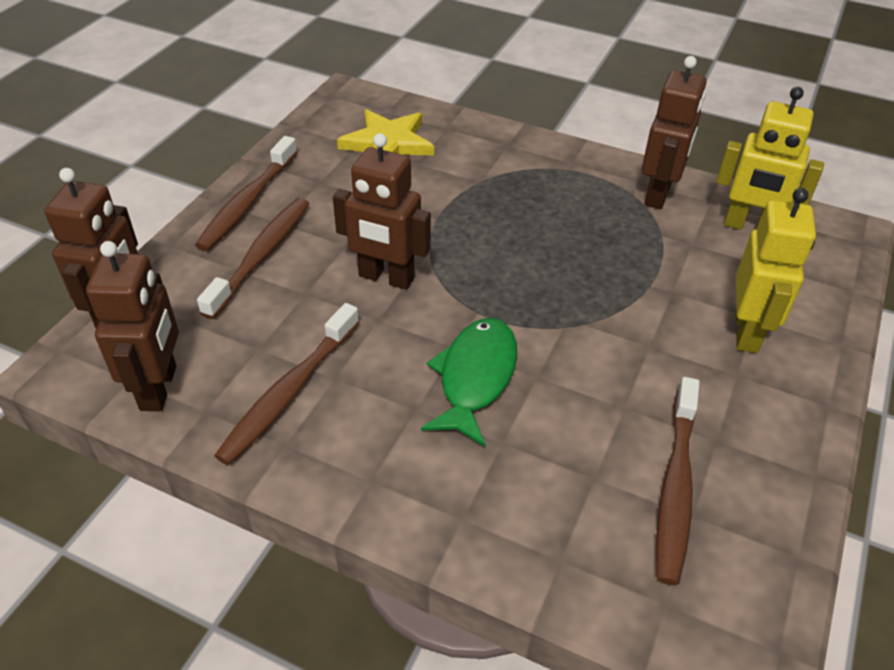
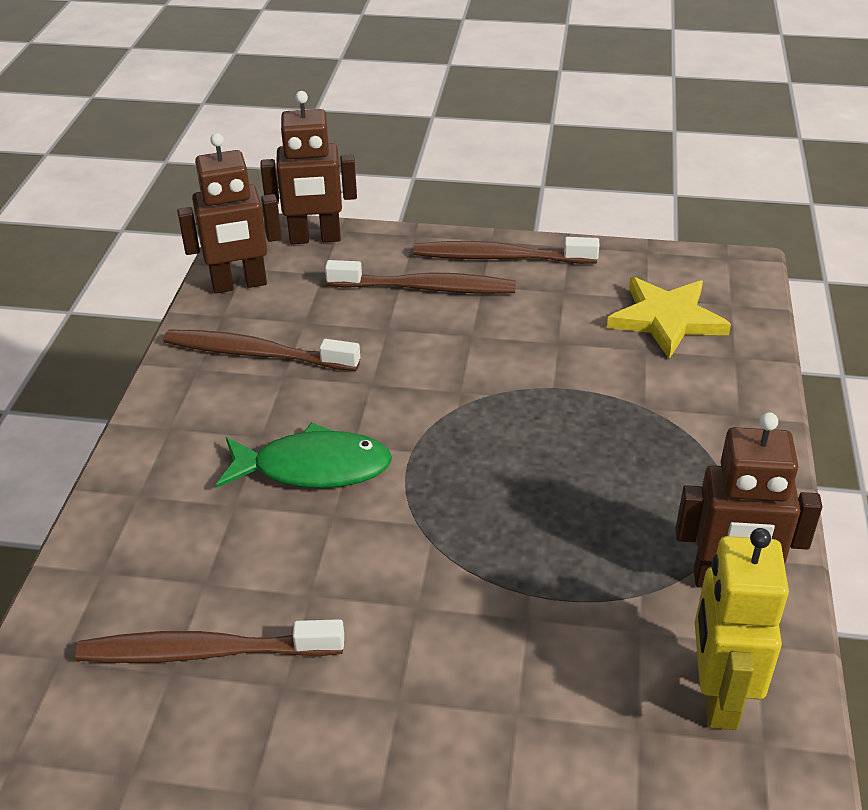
camera: 75 degrees right, 5 degrees down
(386, 278) = (433, 374): brown robot -> none
(747, 332) = (481, 705): yellow robot -> none

